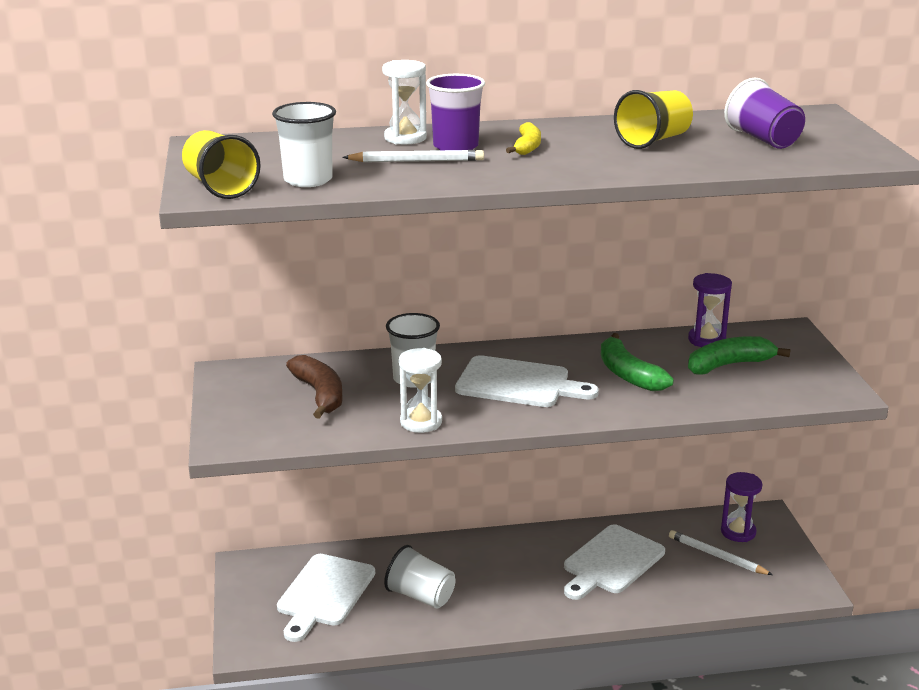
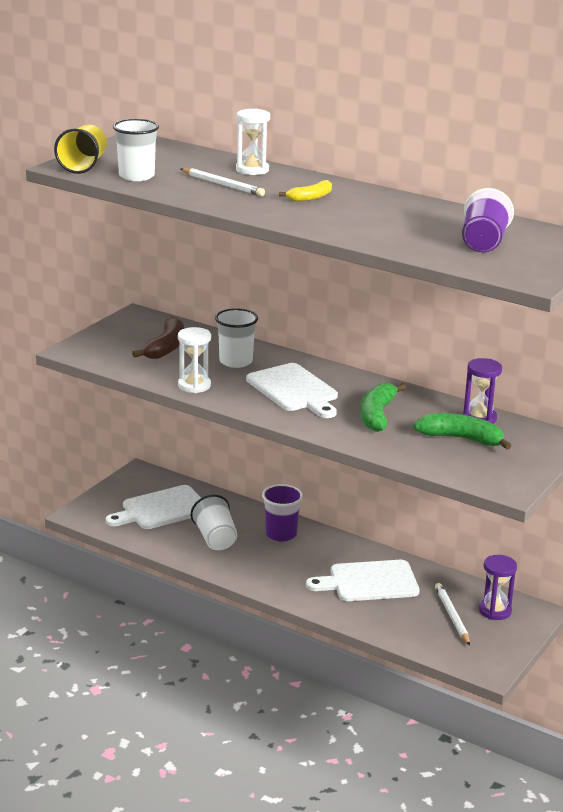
camera: 40 degrees right, 0 degrees up
(455, 146) = (268, 184): purple cup -> purple cup (281, 534)
(653, 140) = (404, 219): yellow cup -> none

